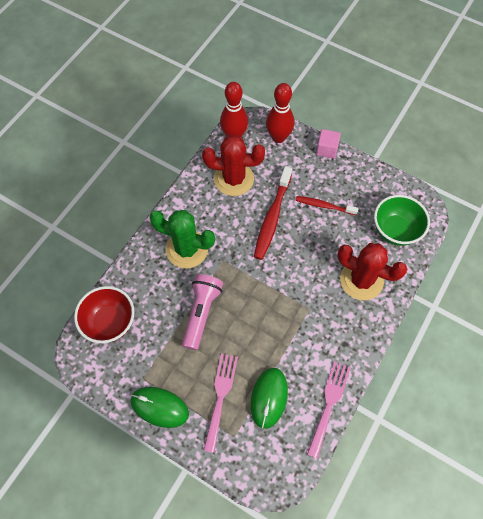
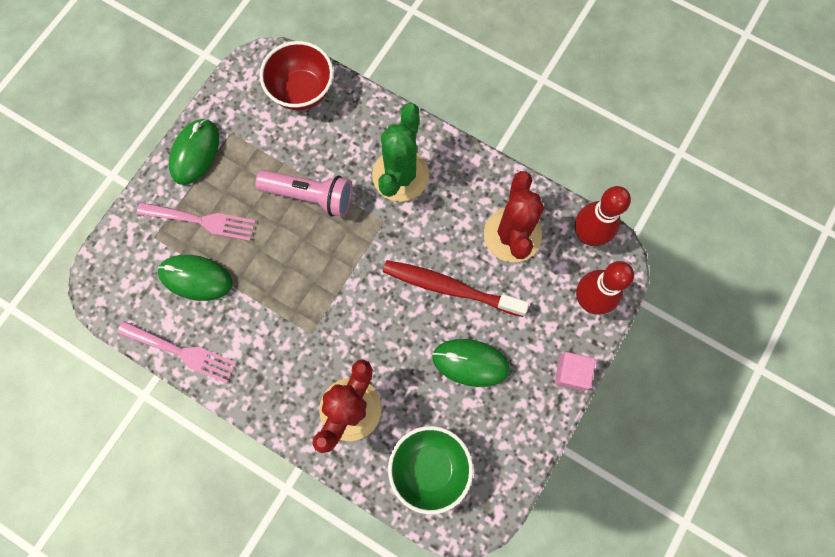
camera: 90 degrees right, 10 degrees up
(324, 206) = (470, 363): red toothbrush -> green mouse

